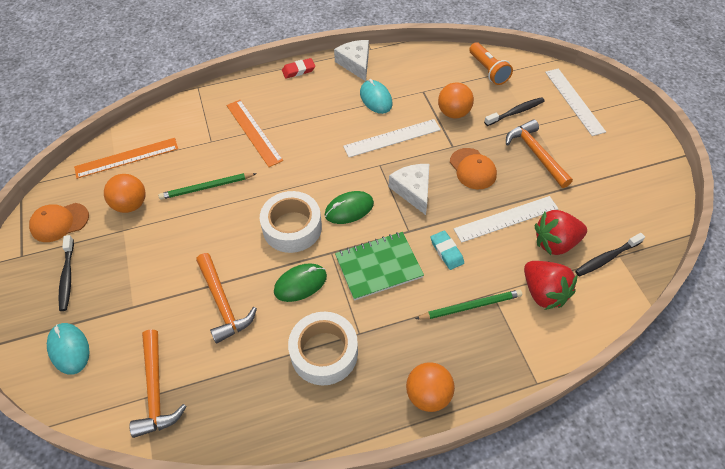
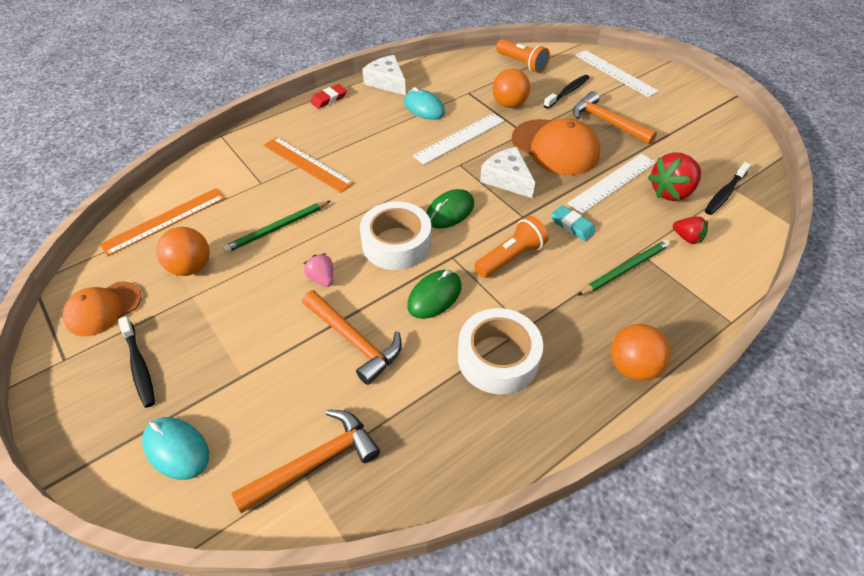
camera: 20 degrees left, 5 degrees down
(156, 391) = (316, 462): orange hammer -> orange hammer turned 90 degrees counterclockwise
(221, 242) = (322, 278): none -> pink strawberry
(378, 266) = (511, 257): green notebook -> orange flashlight
(472, 169) = (555, 147): orange cap -> orange cap, size x1.61
(543, 293) = (687, 238): red strawberry -> red strawberry, size x0.55

